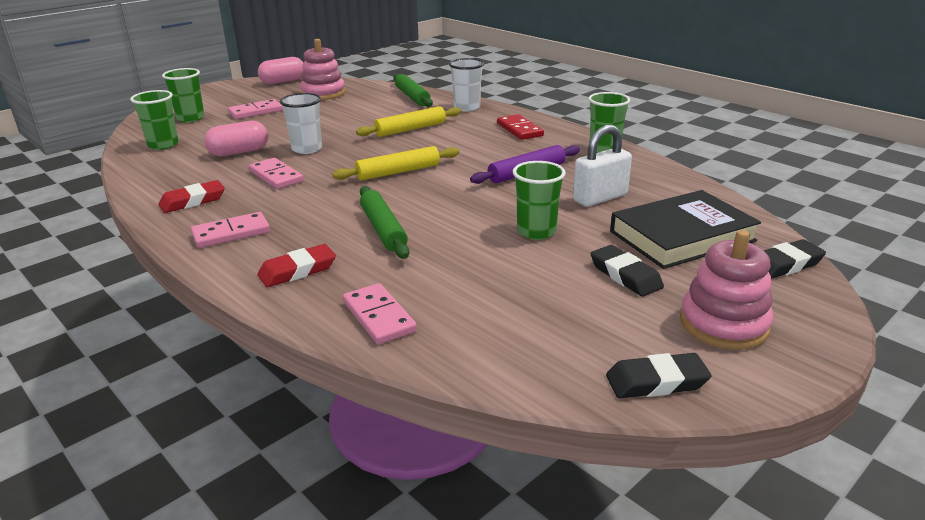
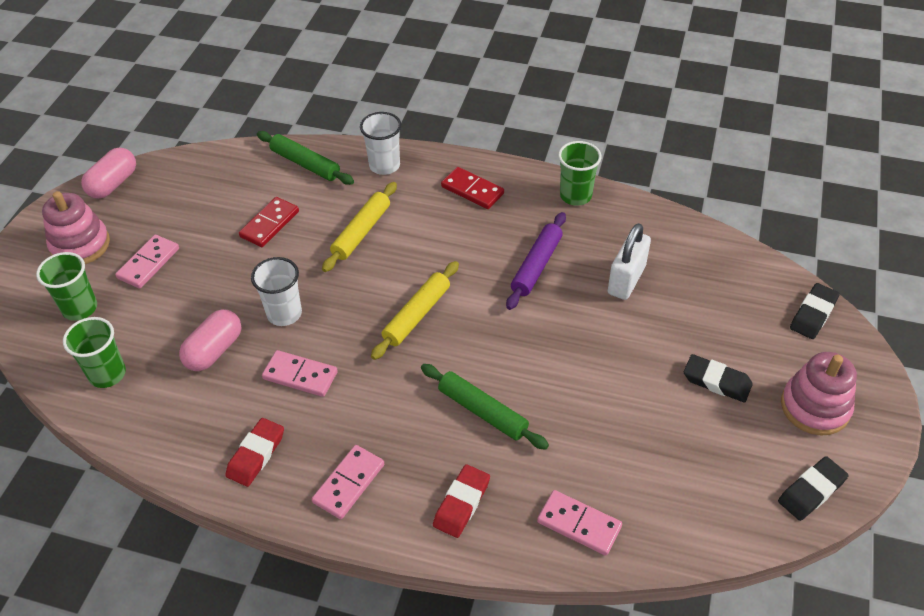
camera: 30 degrees left, 20 degrees up
(323, 93) = (192, 193): pink stacking toy -> pink stacking toy (80, 245)
(353, 113) = (270, 224): none -> red domino
(536, 231) = (611, 354): green cup -> none
(682, 236) = (723, 309): black book -> none

